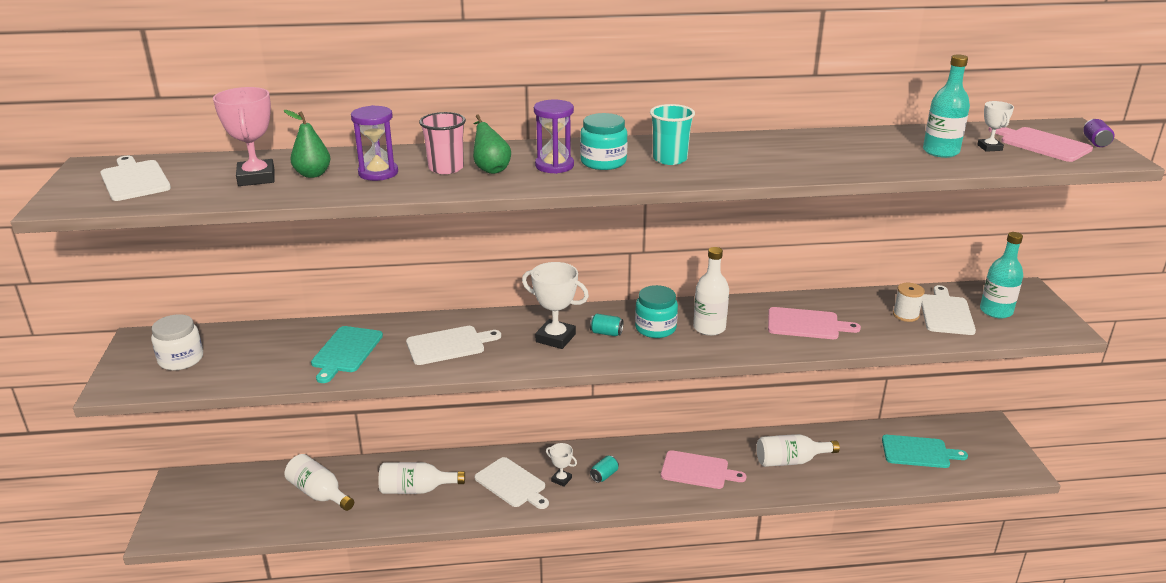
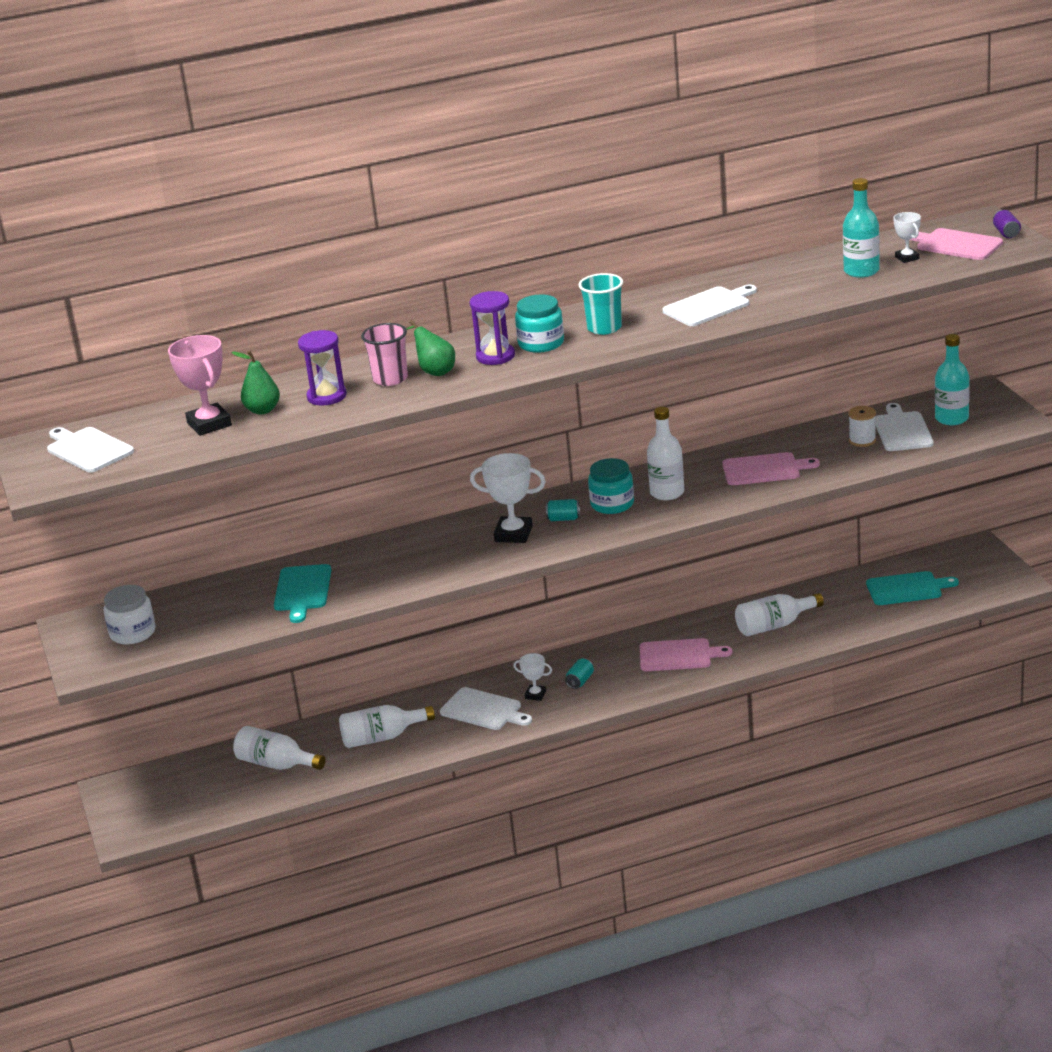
camera: 10 degrees left, 0 degrees up
(449, 345) = (406, 563): white cutting board -> white cutting board (709, 306)

